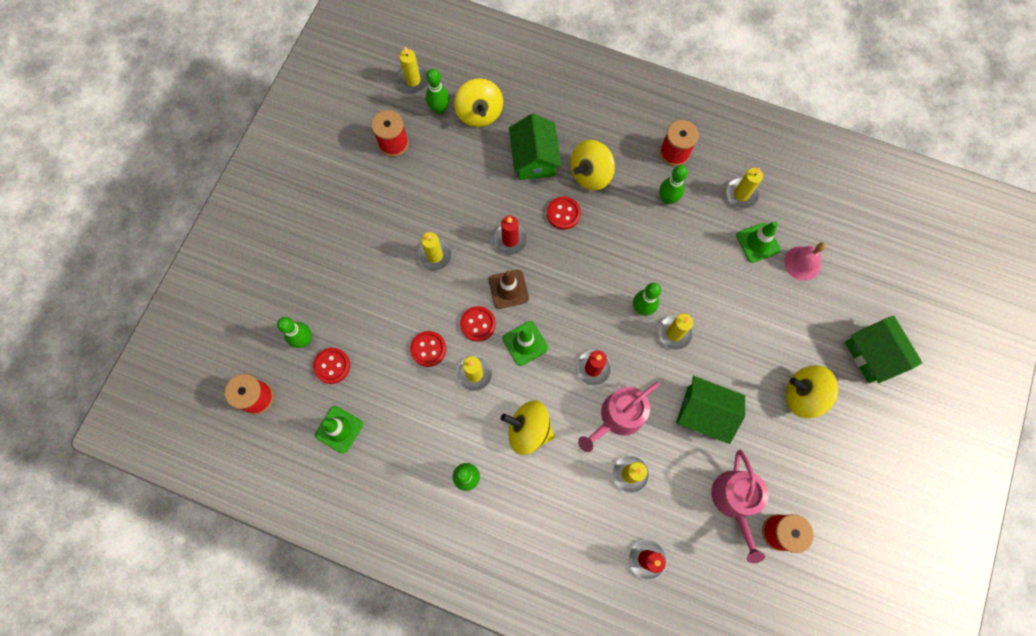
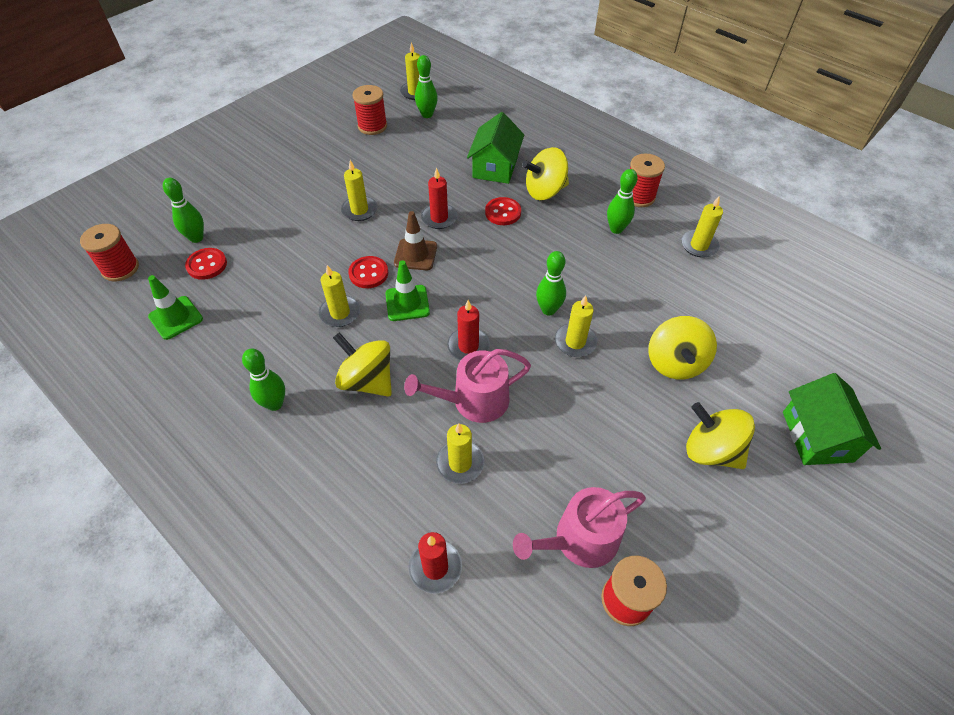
camera: 20 degrees right, 20 degrees down
(428, 349) = (307, 279): red button -> none
(479, 113) = (461, 126): yellow spinning top -> yellow spinning top (675, 363)
(704, 413) = (578, 429): green house -> none
(735, 501) = (579, 540): pink watering can -> pink watering can turned 45 degrees clockwise
(757, 242) = (703, 290): green traffic cone -> none
(802, 263) = (750, 322): pink bell -> none

